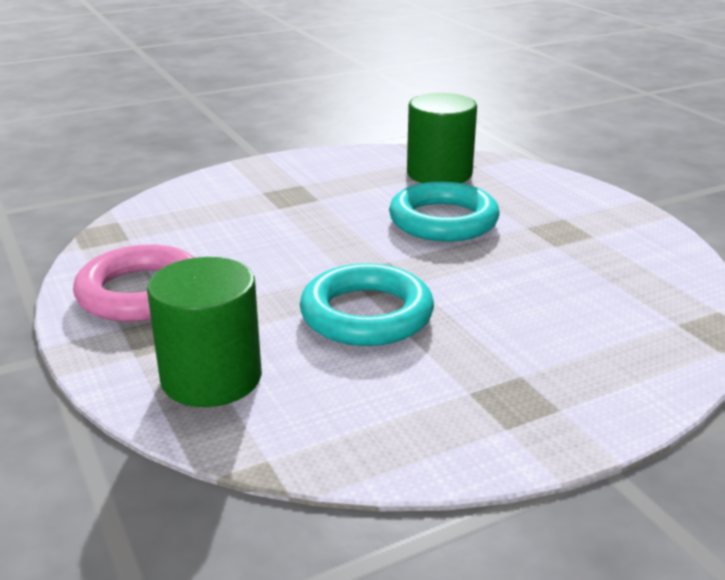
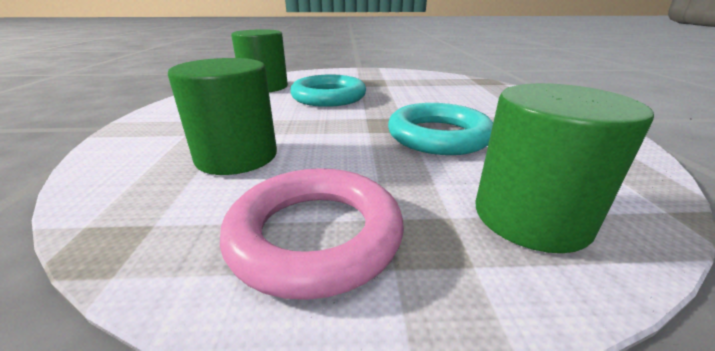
camera: 65 degrees left, 0 degrees up
(234, 228) = (237, 156): none -> green cylinder

